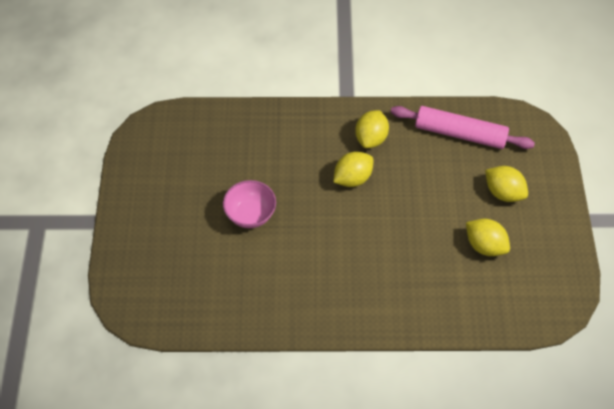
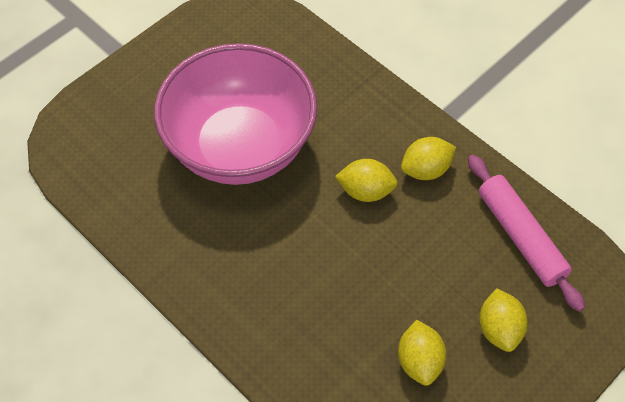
camera: 45 degrees right, 0 degrees up
(250, 214) = (240, 147): pink bowl -> pink bowl, size x2.43

